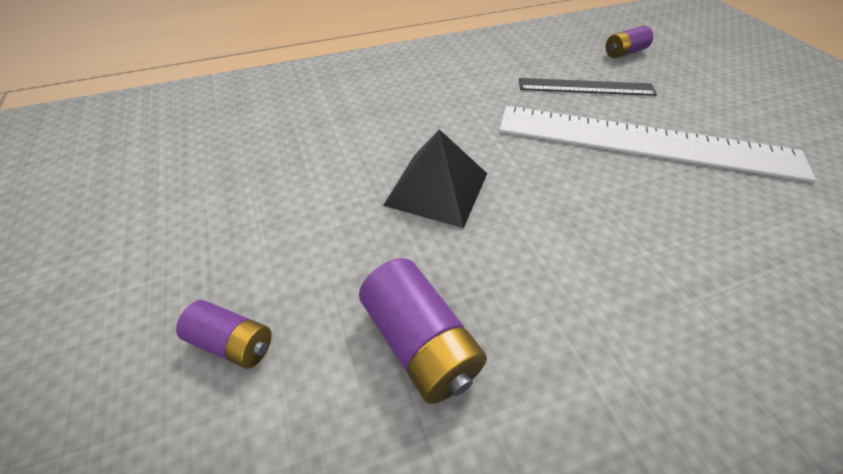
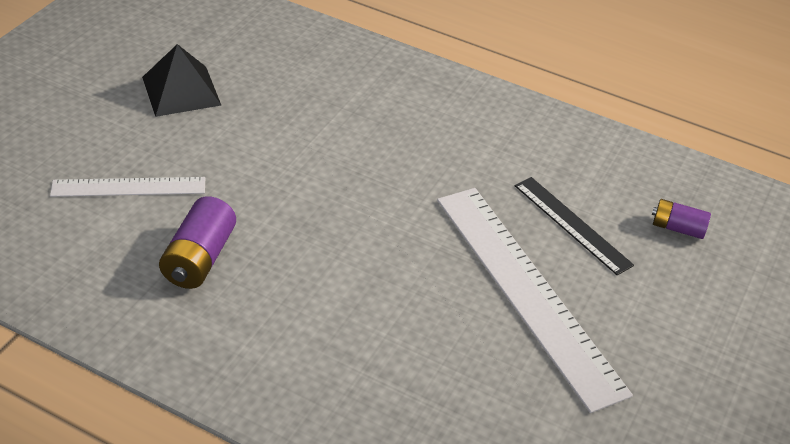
camera: 45 degrees right, 5 degrees down
(232, 343) = (129, 187): purple battery -> white ruler
(436, 188) = (332, 200): black pyramid -> black pyramid (181, 90)

